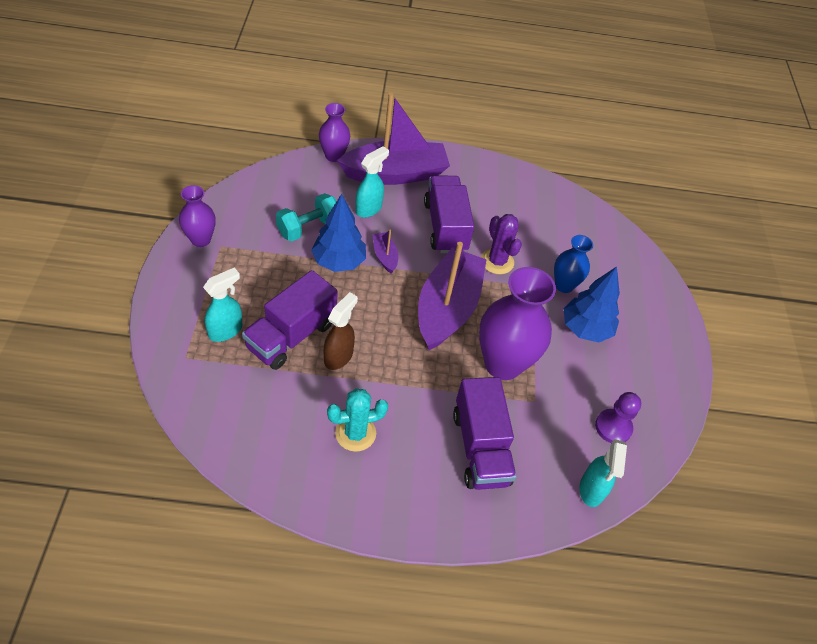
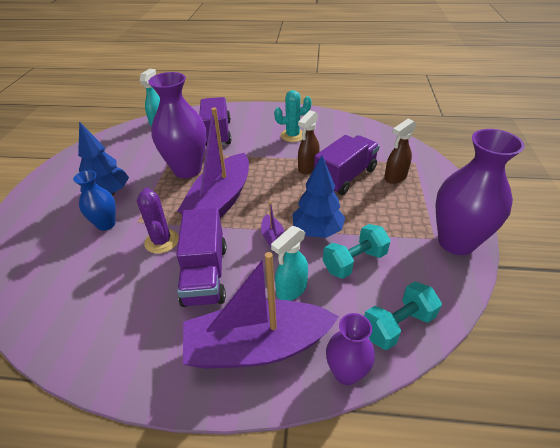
camera: 170 degrees left, 10 degrees down
(201, 239) = (456, 242): purple vase -> purple vase, size x1.82
(226, 330) = (395, 177): turquoise spray bottle -> brown spray bottle
(288, 178) = (397, 325): none -> turquoise dumbbell
(613, 427) = (127, 144): purple pawn -> none

